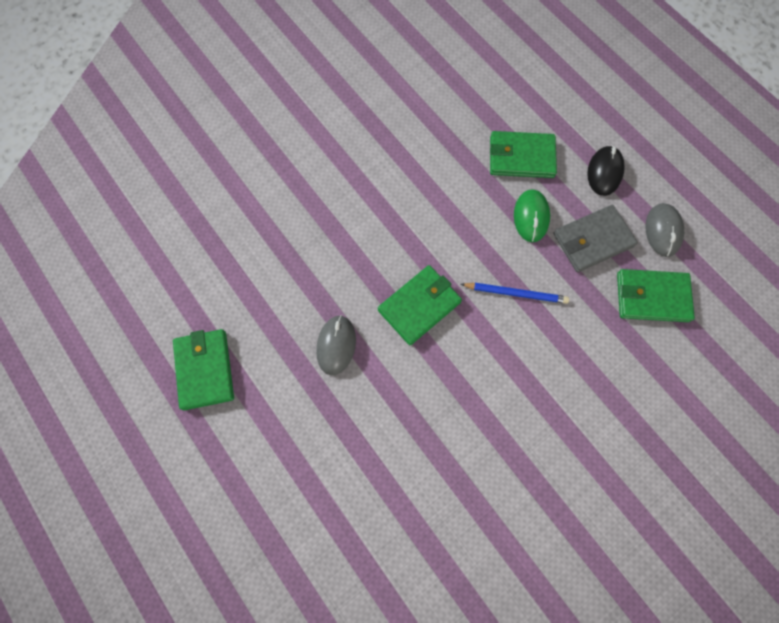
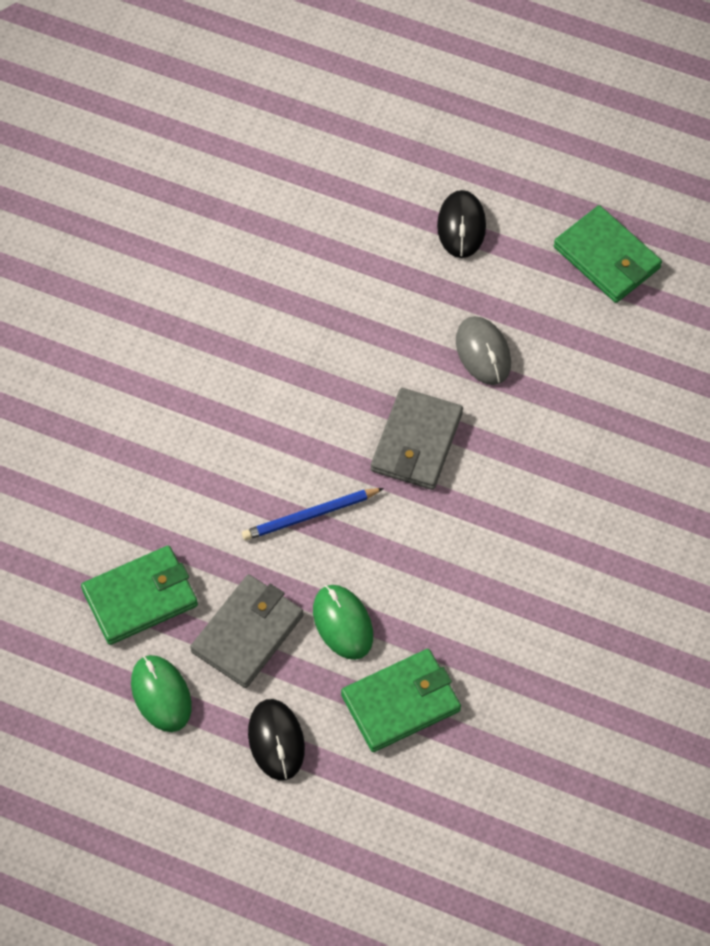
camera: 150 degrees right, 10 degrees down
(285, 456) = (461, 226): none -> black mouse
(419, 306) = (416, 442): green wallet -> grey wallet
(662, 231) = (161, 695): grey mouse -> green mouse

